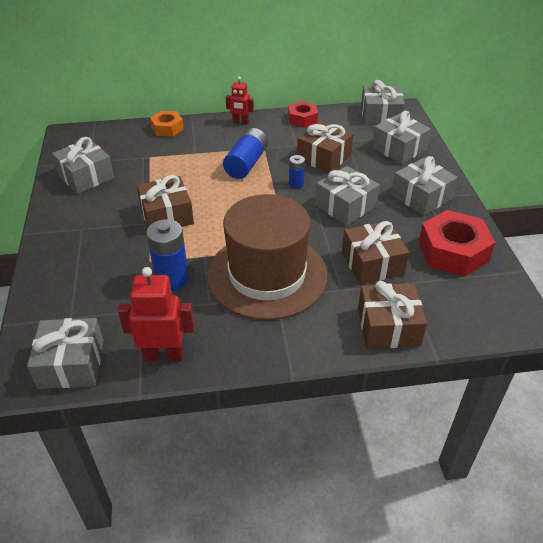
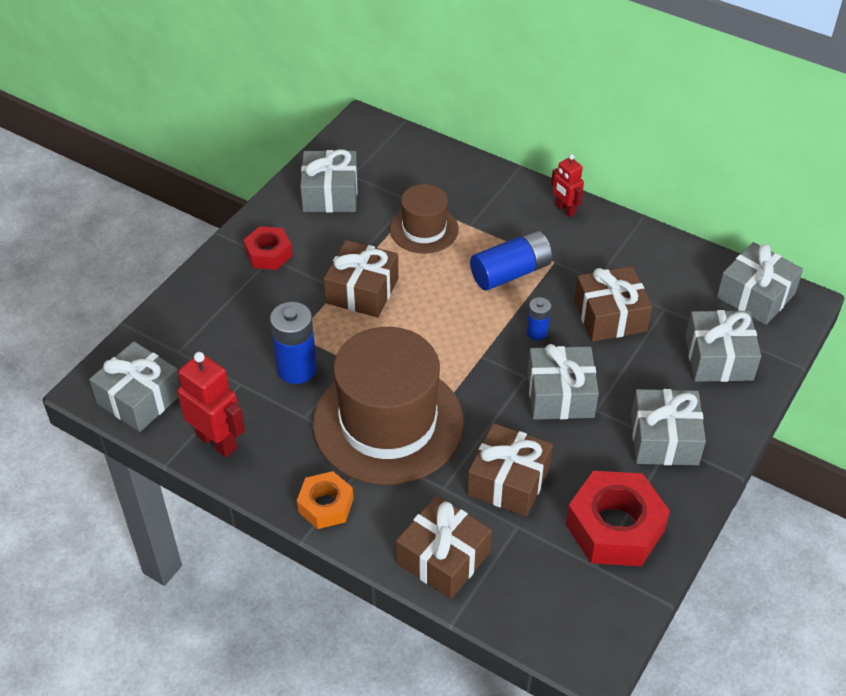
camera: 40 degrees right, 5 degrees up
(167, 128) = (473, 173): orange nut -> orange nut (326, 505)
(169, 167) = (424, 229): none -> brown hat
(302, 119) = (646, 245): red nut -> red nut (268, 254)

